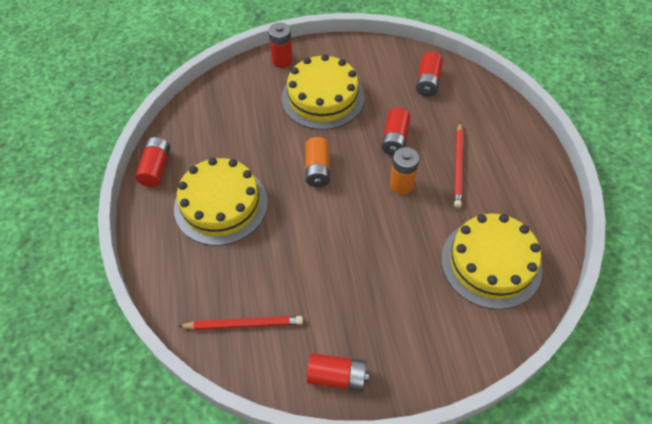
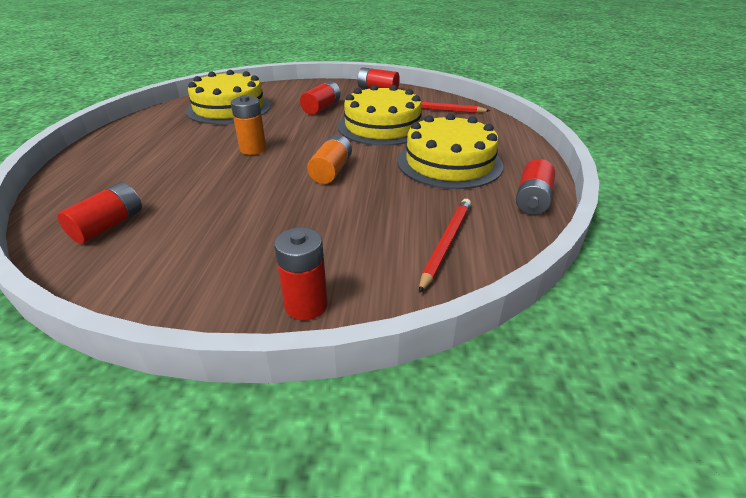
camera: 165 degrees left, 20 degrees down
(322, 97) = (275, 234): yellow cake -> yellow cake (382, 126)
(394, 139) = (222, 179): red battery -> red battery (321, 108)
(458, 166) = (183, 152): red pencil -> red pencil (446, 243)

